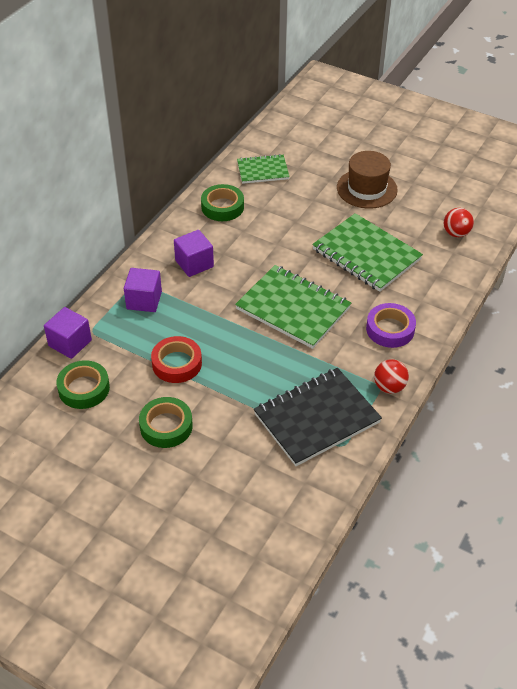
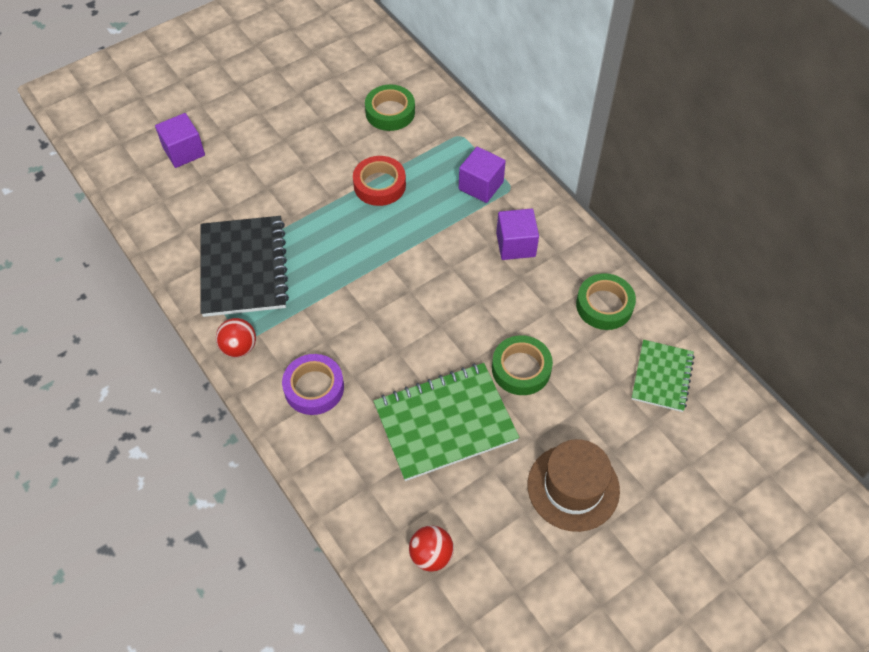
camera: 115 degrees right, 10 degrees up
(70, 343) = (453, 116): purple cube -> purple cube (184, 151)
(166, 426) = (310, 155): green tape -> green tape (521, 369)
(293, 308) = (398, 308): green notebook -> none

